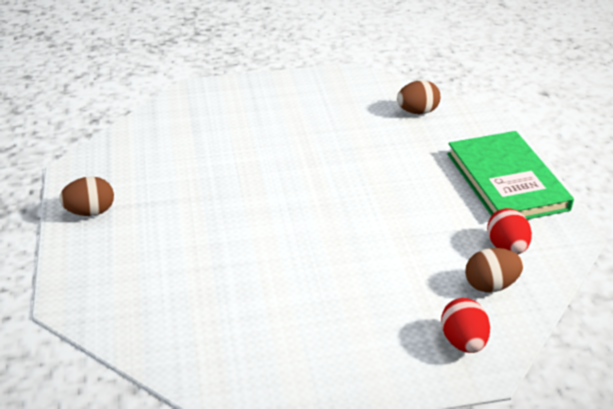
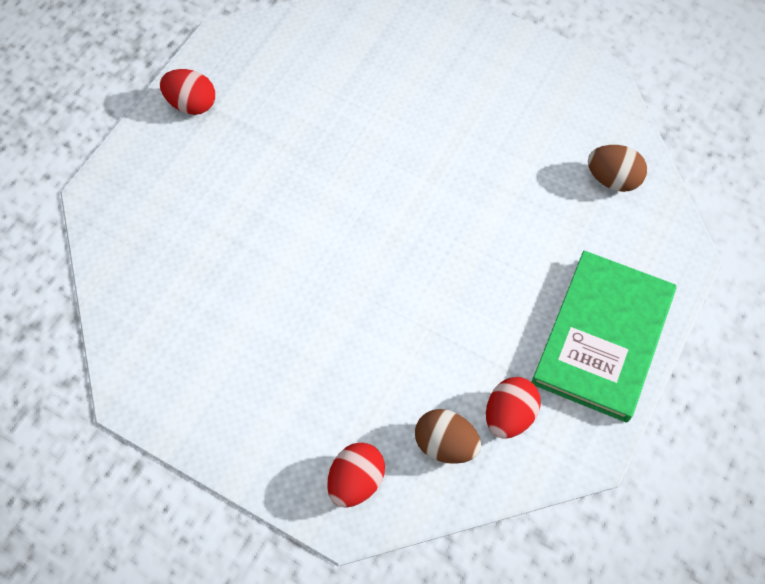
camera: 40 degrees right, 25 degrees up
(90, 212) = (191, 104): brown egg -> red egg

